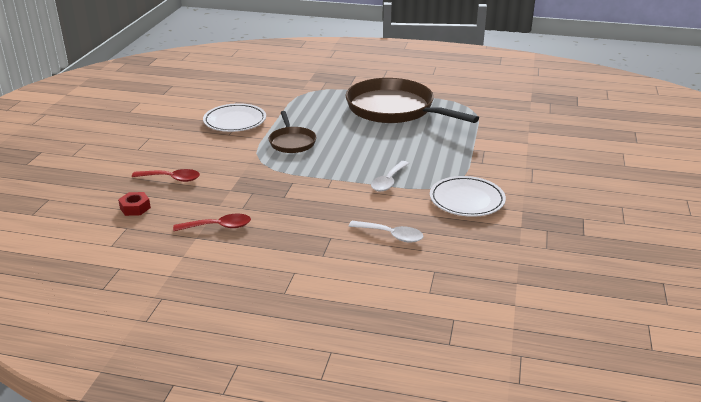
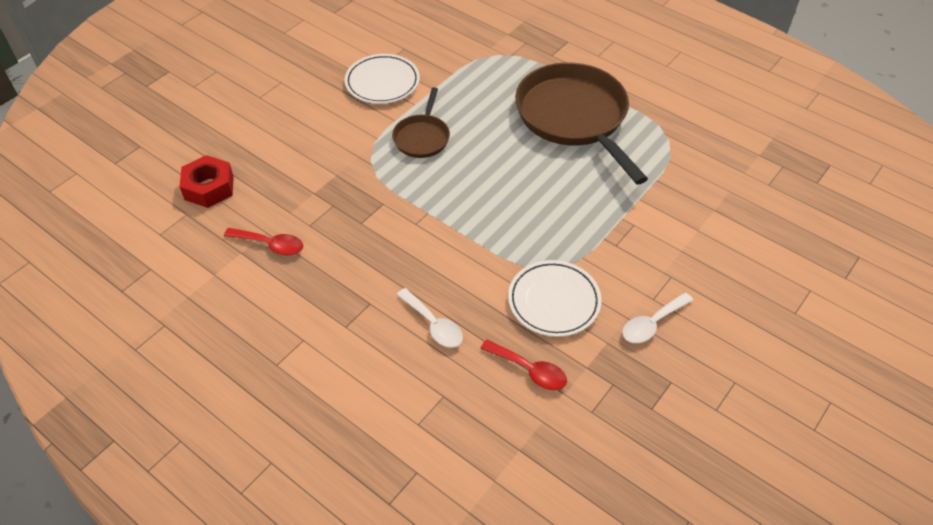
camera: 25 degrees right, 20 degrees up
(135, 208) = (209, 187): red nut -> red nut, size x1.63
(171, 178) = (267, 155): red spoon -> red spoon (529, 370)
(388, 181) = (486, 238): white spoon -> white spoon (652, 324)

